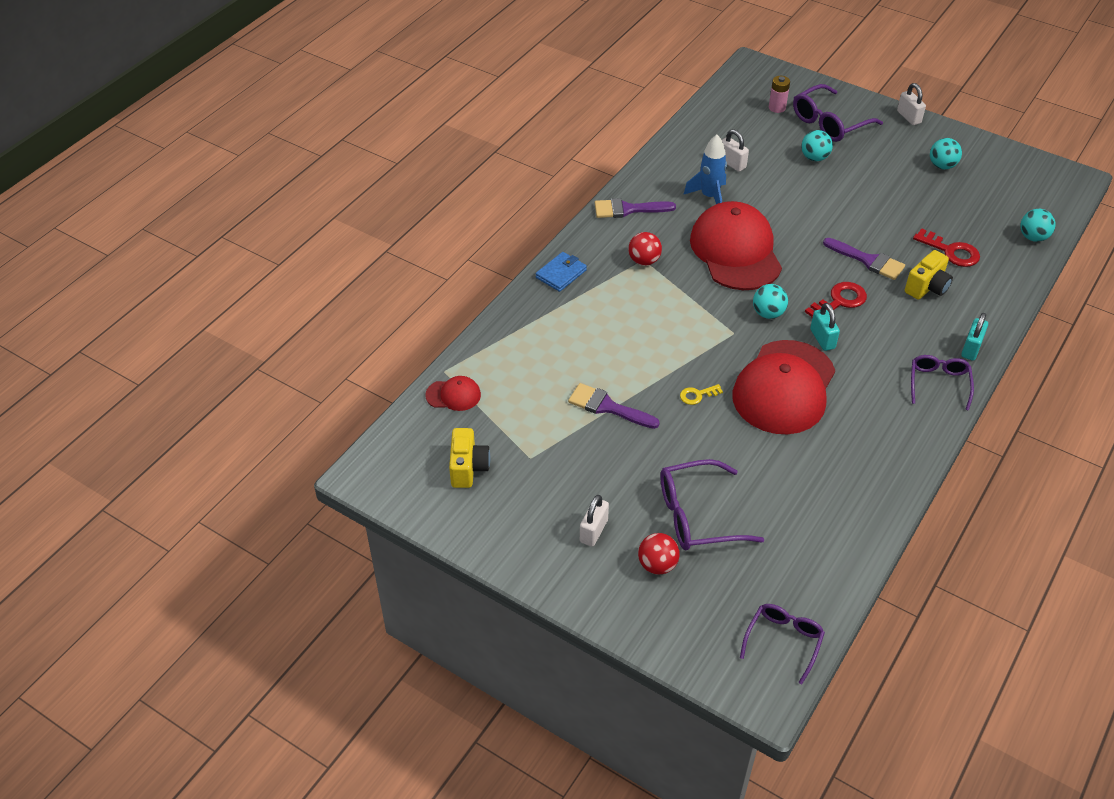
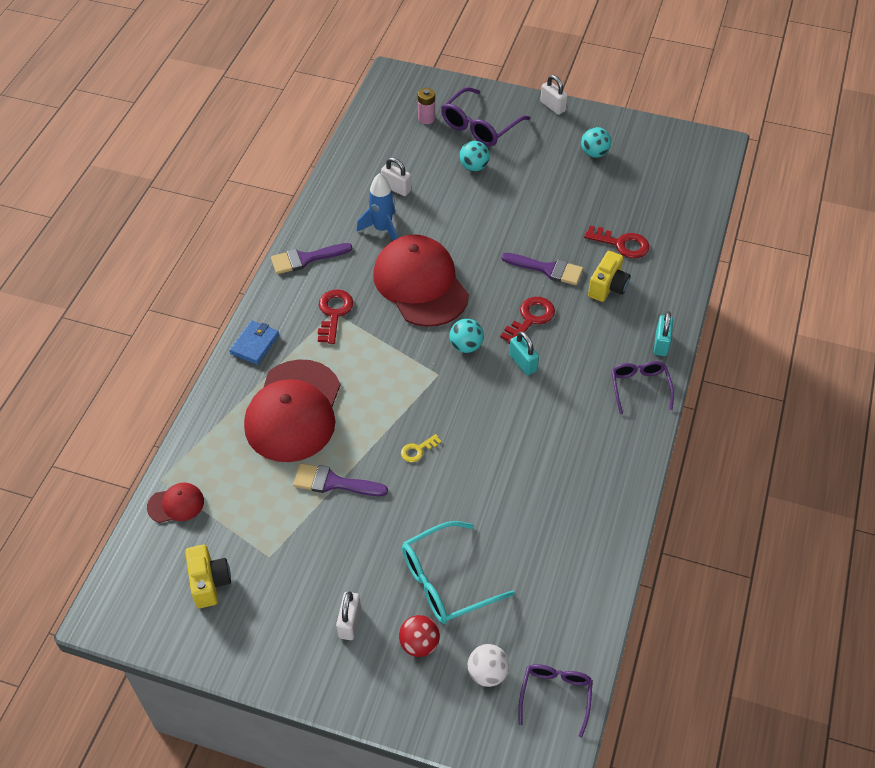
camera: 15 degrees left, 5 degrees up
(644, 261) = (334, 313): red ball -> red key
(697, 516) = (446, 581): purple glasses -> turquoise glasses
(719, 605) = (487, 673): none -> white ball
(784, 388) = (498, 423): red cap -> red cap (293, 411)
(1033, 237) = (692, 214): turquoise ball -> none

